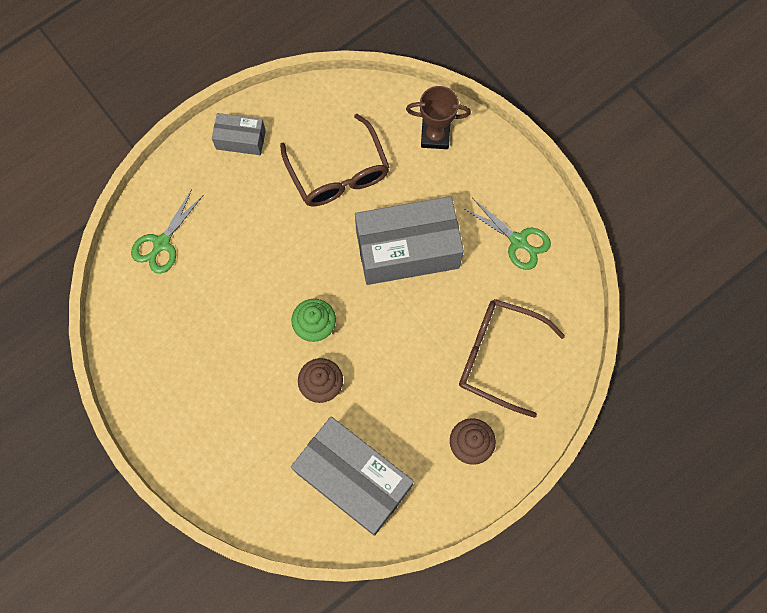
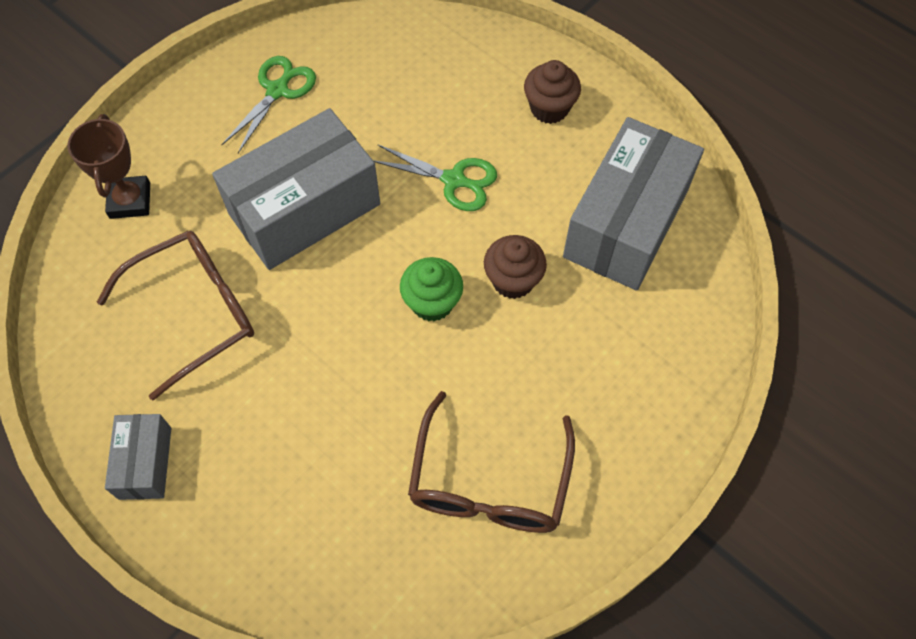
camera: 100 degrees left, 10 degrees down
(162, 243) = (335, 547): green scissors -> green scissors (453, 180)
(407, 250) = (305, 209): grey box -> grey box turned 75 degrees clockwise
(498, 356) = (433, 93): brown glasses -> brown glasses (489, 482)

